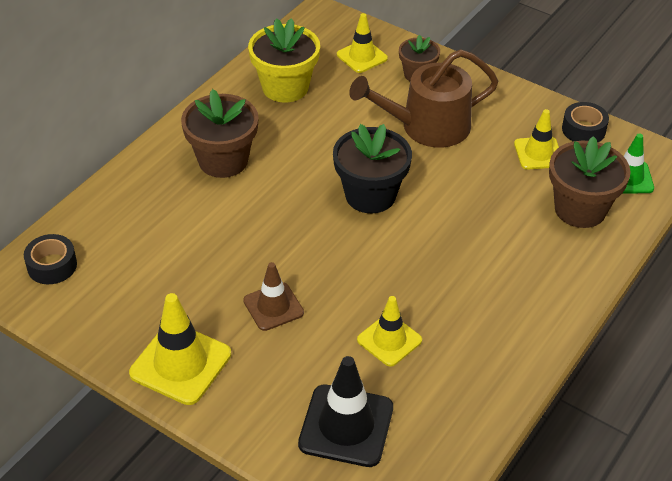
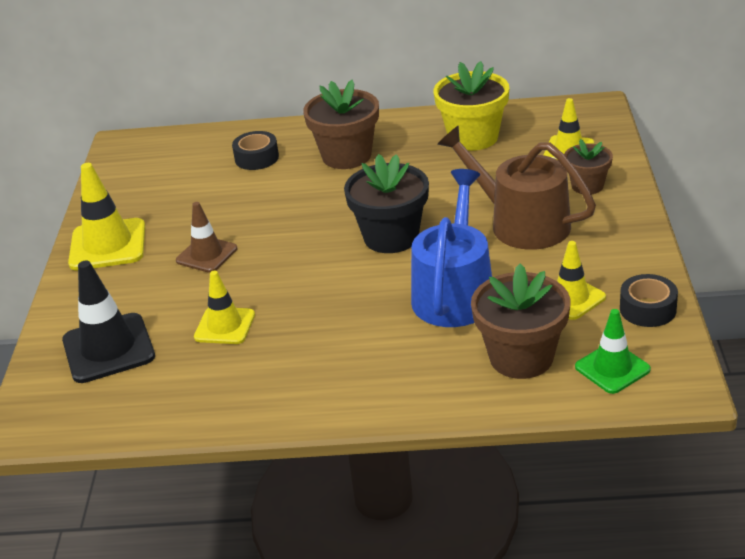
camera: 60 degrees right, 10 degrees down
(52, 266) = (155, 150): black tape -> black tape (256, 158)
(476, 200) = (454, 292): none -> blue watering can

